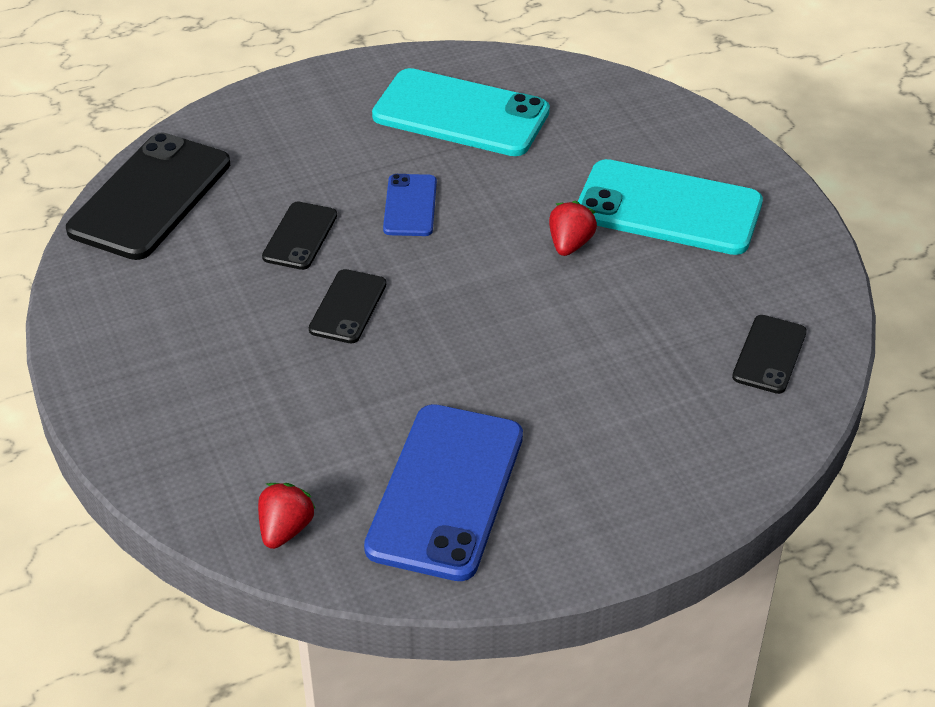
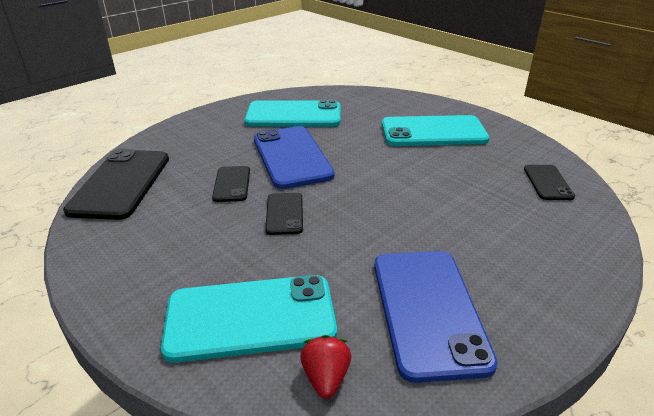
camera: 20 degrees left, 10 degrees down
(238, 440) = (250, 317): none -> turquoise phone
(410, 206) = (291, 157): blue phone -> blue phone, size x1.94
(570, 244) = (395, 156): red strawberry -> none

